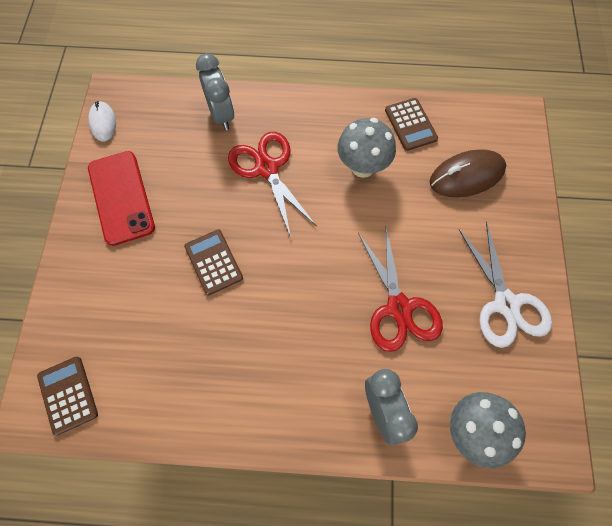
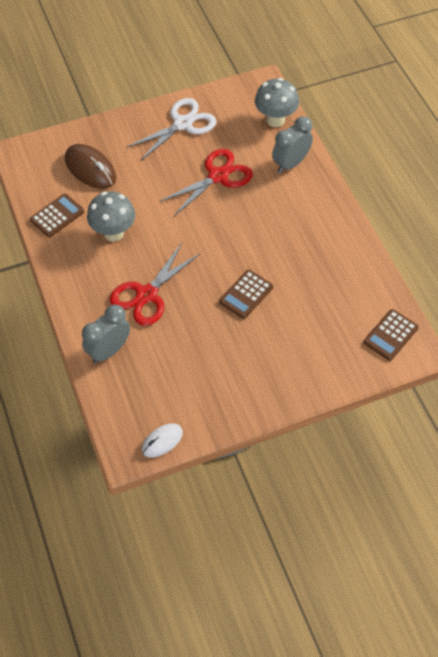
camera: 115 degrees left, 10 degrees down
(121, 197) = (227, 385): red phone -> none

